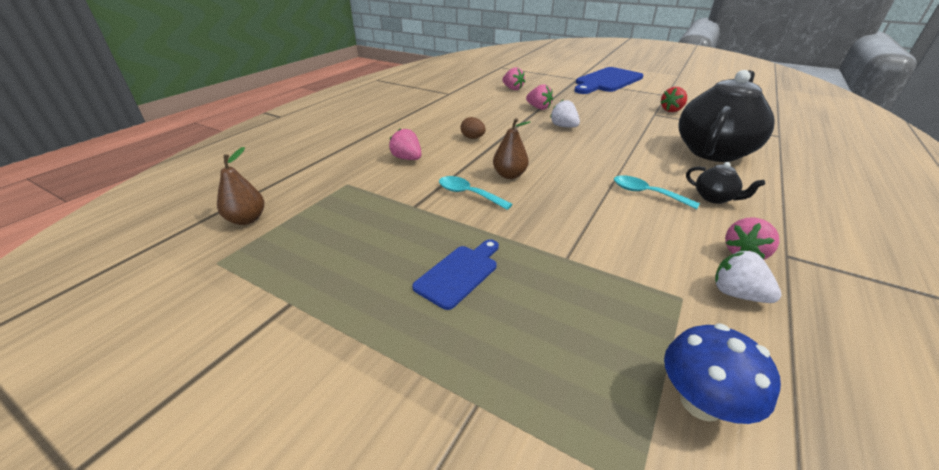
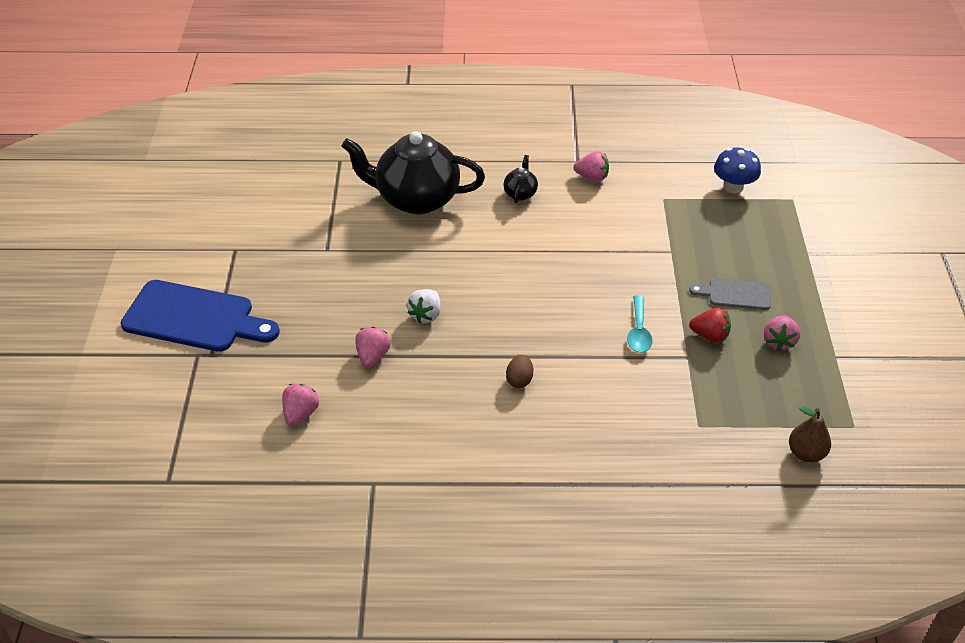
camera: 120 degrees left, 10 degrees up
(407, 158) = (614, 409): pink strawberry -> pink strawberry (779, 341)
(459, 273) = (735, 294): blue cutting board -> grey cutting board
(509, 175) = (582, 318): brown pear -> none
(647, 193) = (543, 228): turquoise spoon -> none
(671, 110) = (302, 238): red strawberry -> red strawberry (710, 336)
(737, 294) = (640, 179): white strawberry -> none

